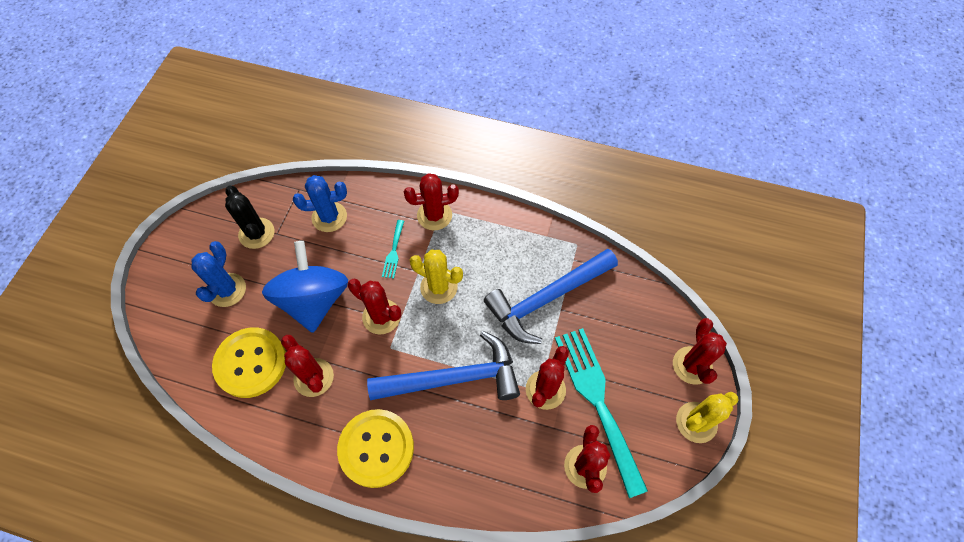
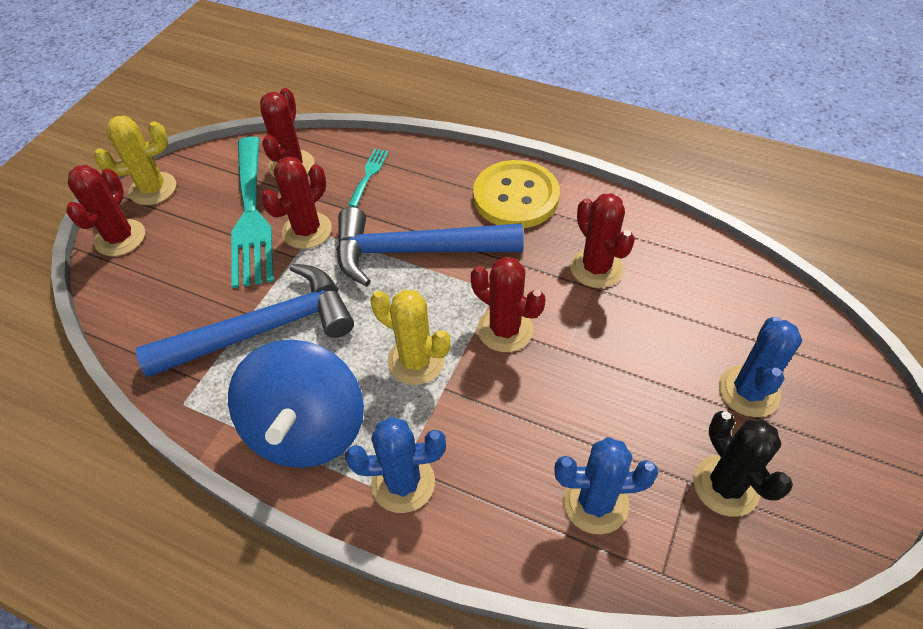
camera: 170 degrees left, 10 degrees down
(251, 363) = (684, 291): yellow button -> none
(314, 300) = (607, 362): blue spinning top -> blue spinning top (307, 429)
(393, 252) = (481, 424): turquoise fork -> turquoise fork (369, 174)
(434, 215) = (403, 482): red cactus -> blue cactus

